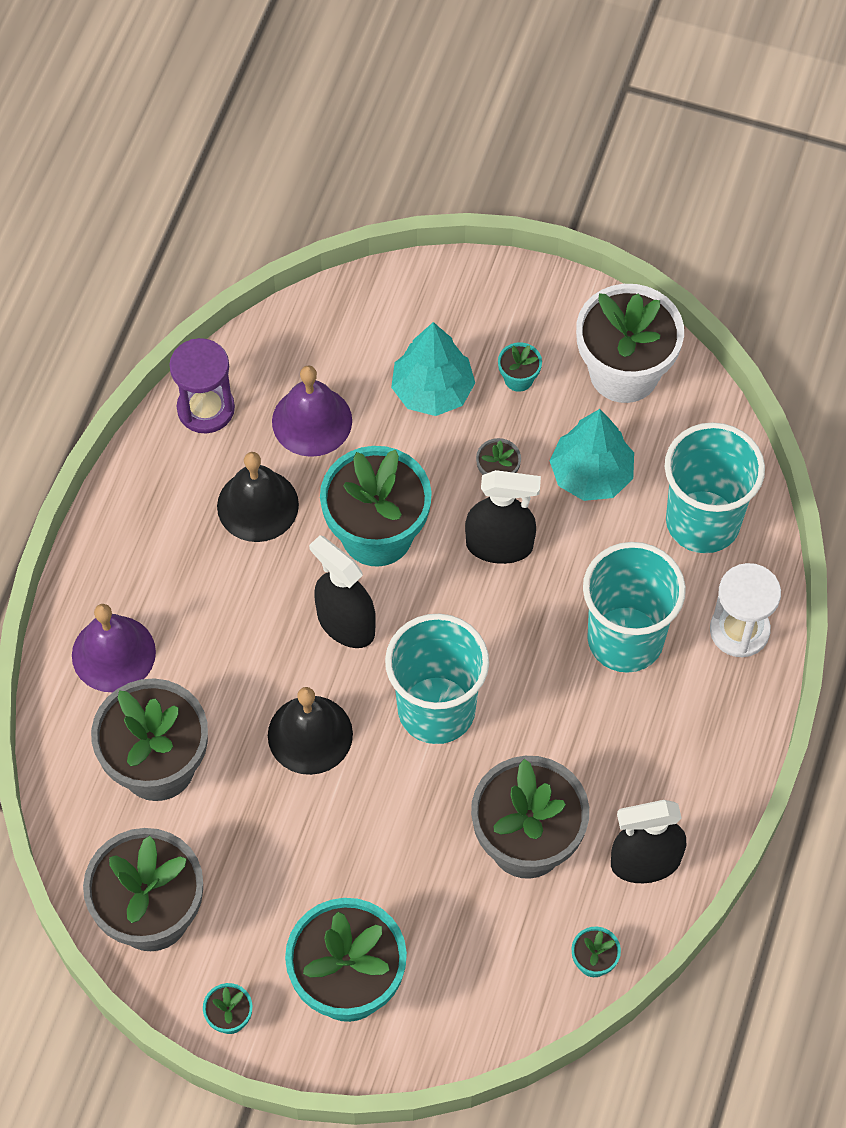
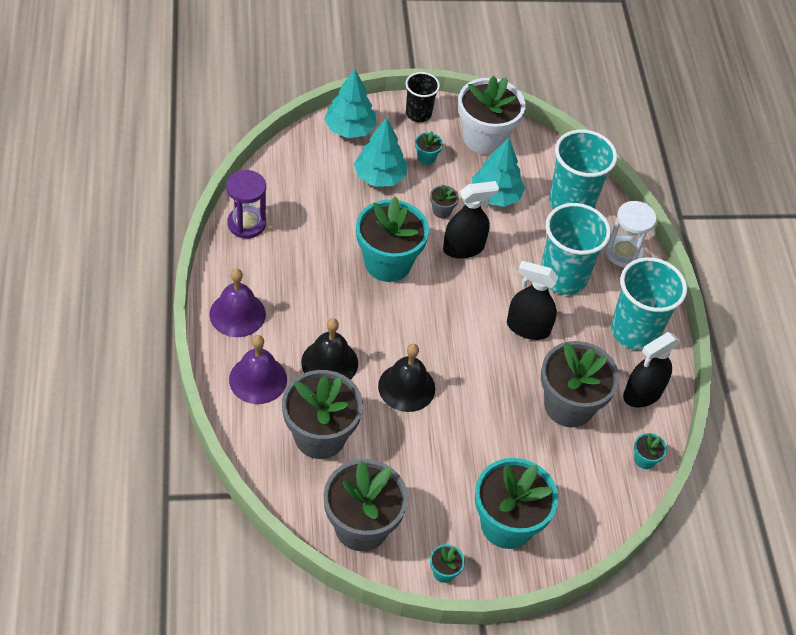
camera: 30 degrees left, 10 degrees down
(257, 505) = (306, 268): black bell -> black bell (329, 362)
(312, 421) = (316, 212): purple bell -> purple bell (237, 314)
(345, 623) = (395, 318): black spray bottle -> black spray bottle (528, 328)
(426, 297) = (350, 129): none -> turquoise tree
(436, 710) = (475, 349): turquoise cup -> turquoise cup (635, 331)
(543, 301) = (418, 114): none -> black cup

